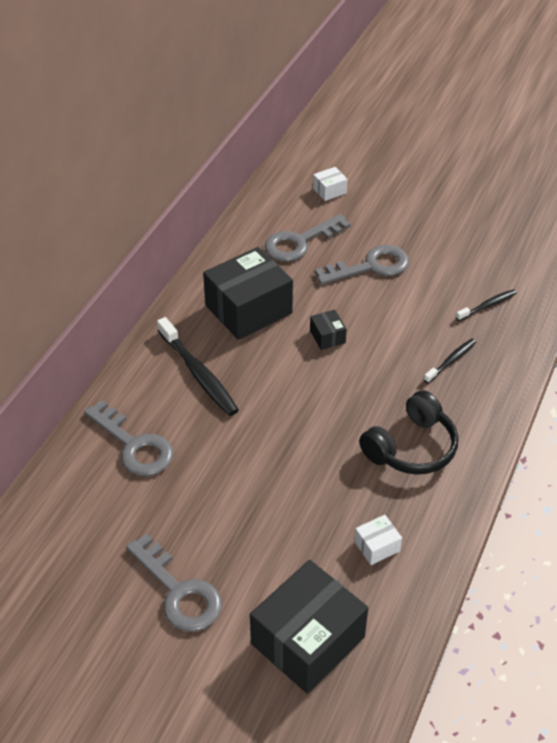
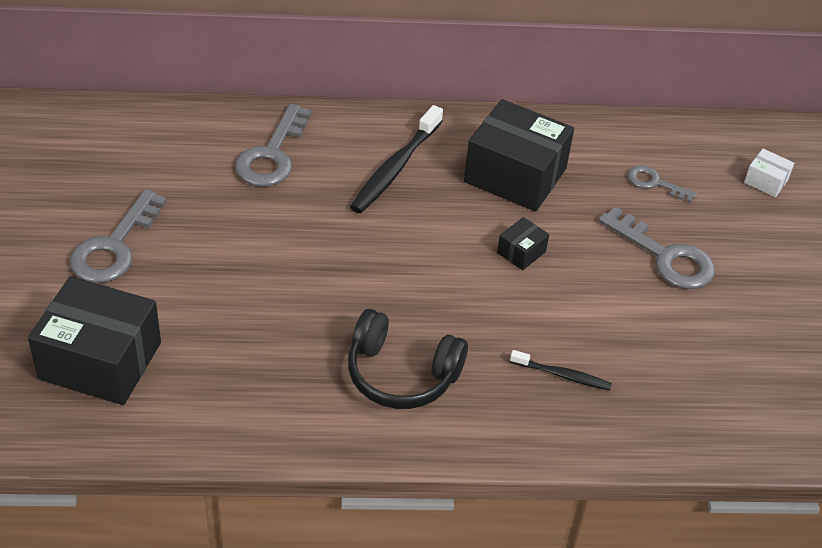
camera: 60 degrees right, 0 degrees up
(300, 242) = (655, 183): grey key -> grey key, size x0.58
(377, 546) = (245, 383): white box -> none
(487, 305) = (685, 387): black toothbrush -> none

